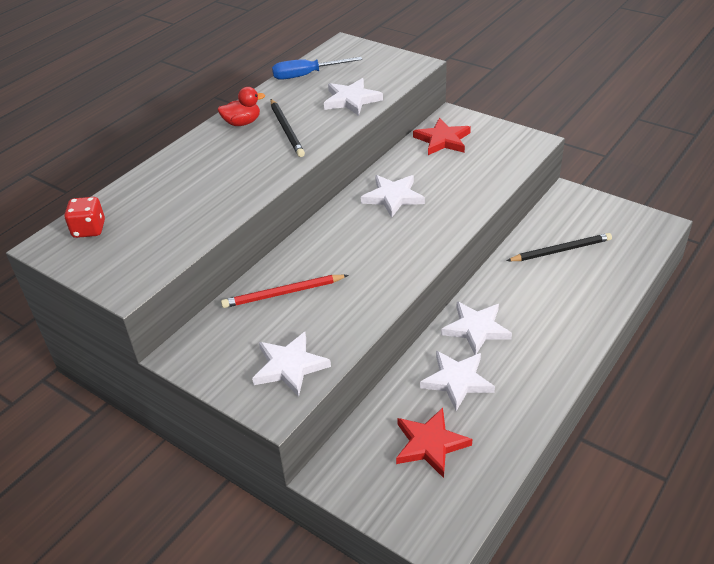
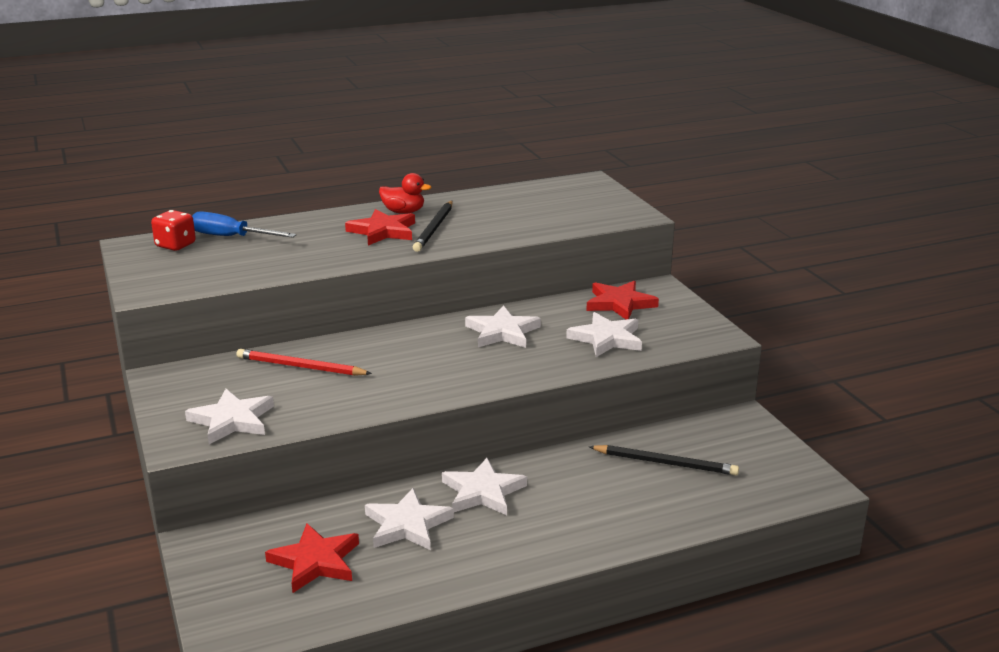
camera: 30 degrees right, 15 degrees down
(250, 147) = (383, 231): none -> red star
(306, 75) = (515, 194): blue screwdriver -> blue screwdriver (231, 237)
(351, 100) = (528, 224): white star -> white star (606, 339)

